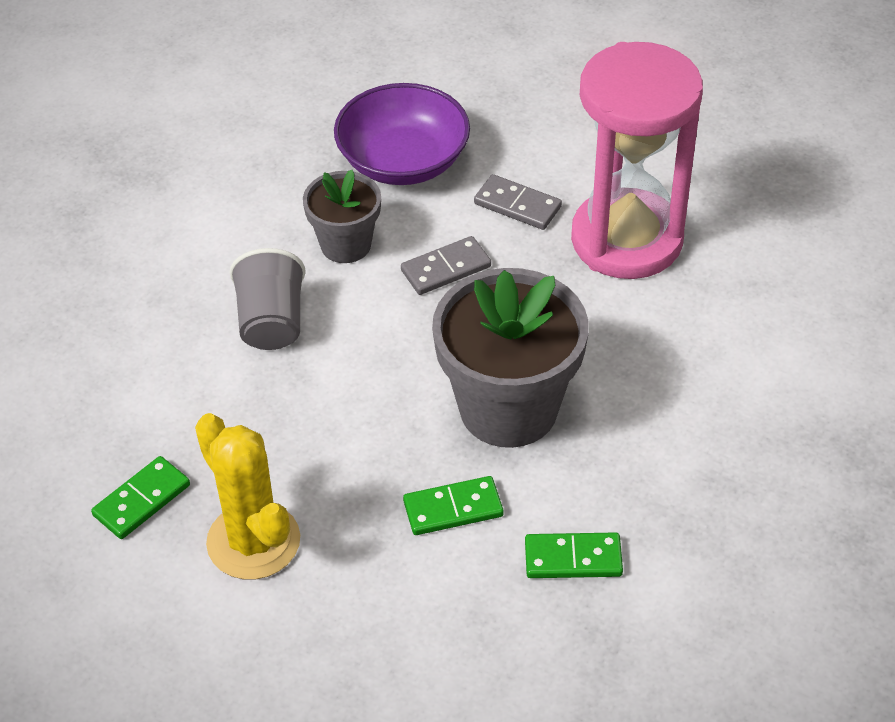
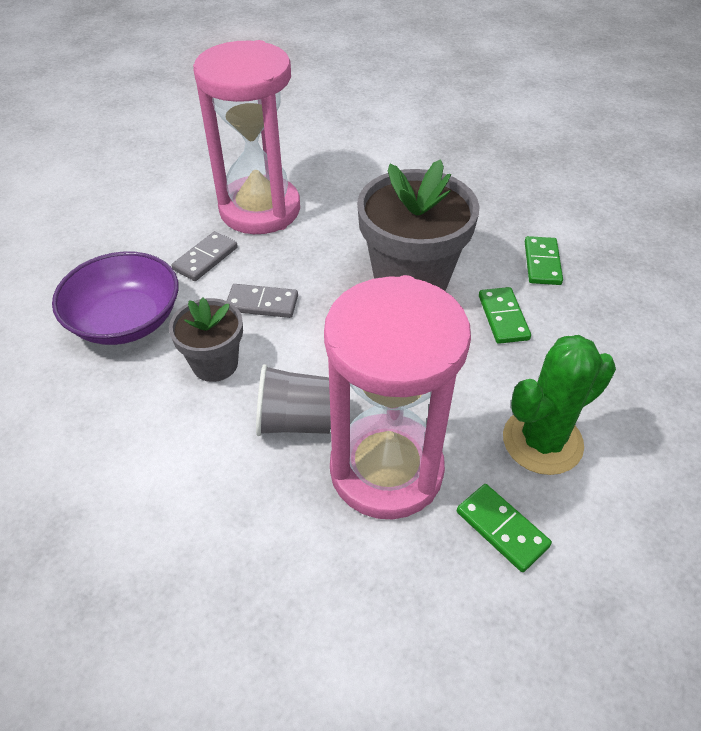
camera: 85 degrees left, 0 degrees up
(211, 402) = (386, 470): none -> pink hourglass
(253, 541) = (542, 441): yellow cactus -> green cactus
(446, 269) = (262, 303): grey domino -> grey domino turned 60 degrees counterclockwise

